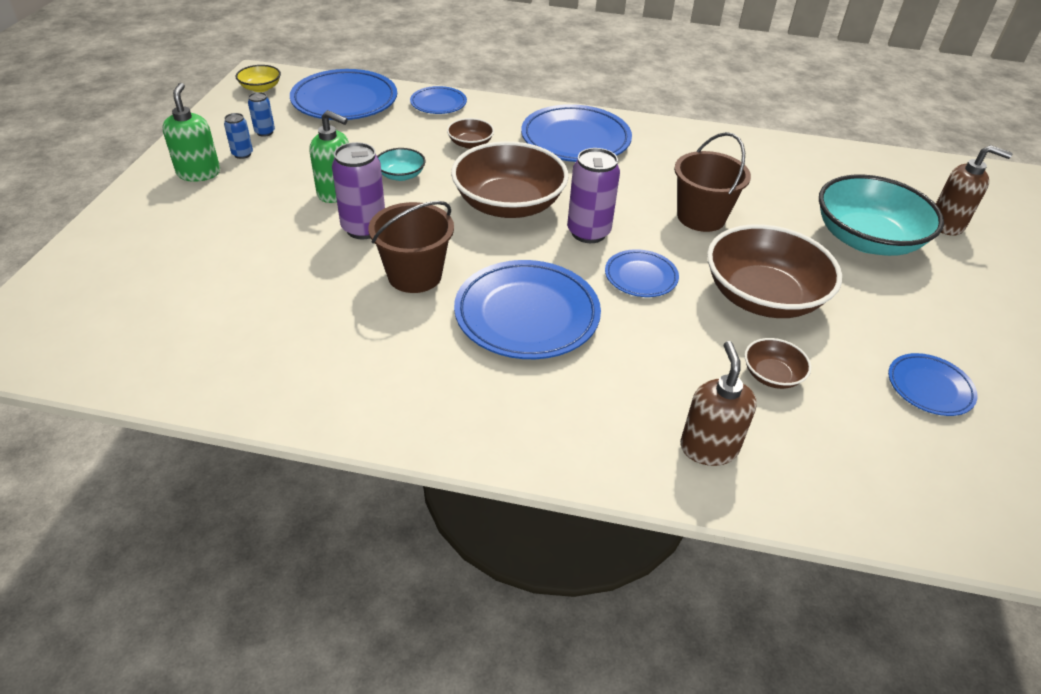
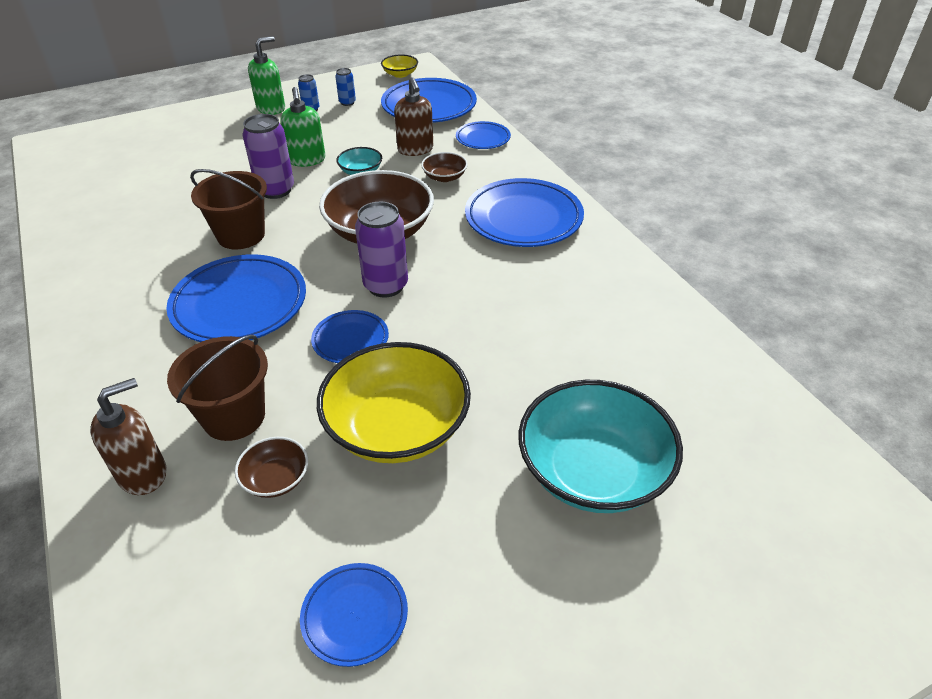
camera: 55 degrees right, 0 degrees up
(701, 217) = (488, 337): brown bucket -> brown bucket (234, 417)
(762, 296) = (397, 427): brown bowl -> yellow bowl
(946, 224) = (720, 535): brown soap dispenser -> brown soap dispenser (415, 149)

